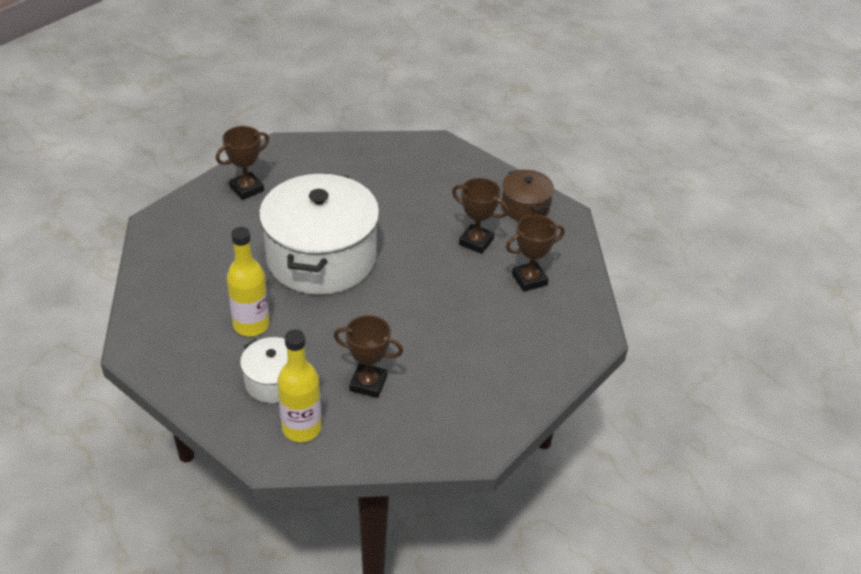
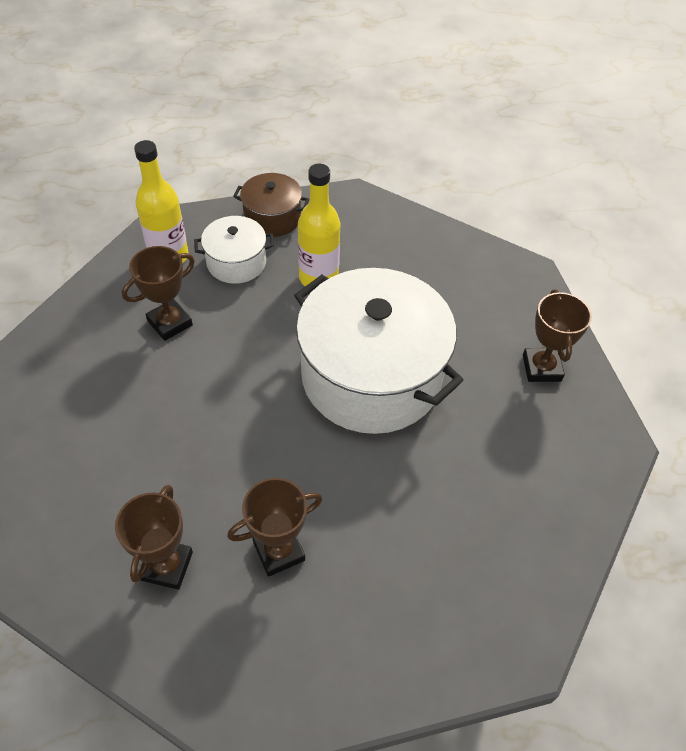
camera: 125 degrees right, 10 degrees up
(525, 207) = (298, 671): brown pot -> brown pot (272, 218)

